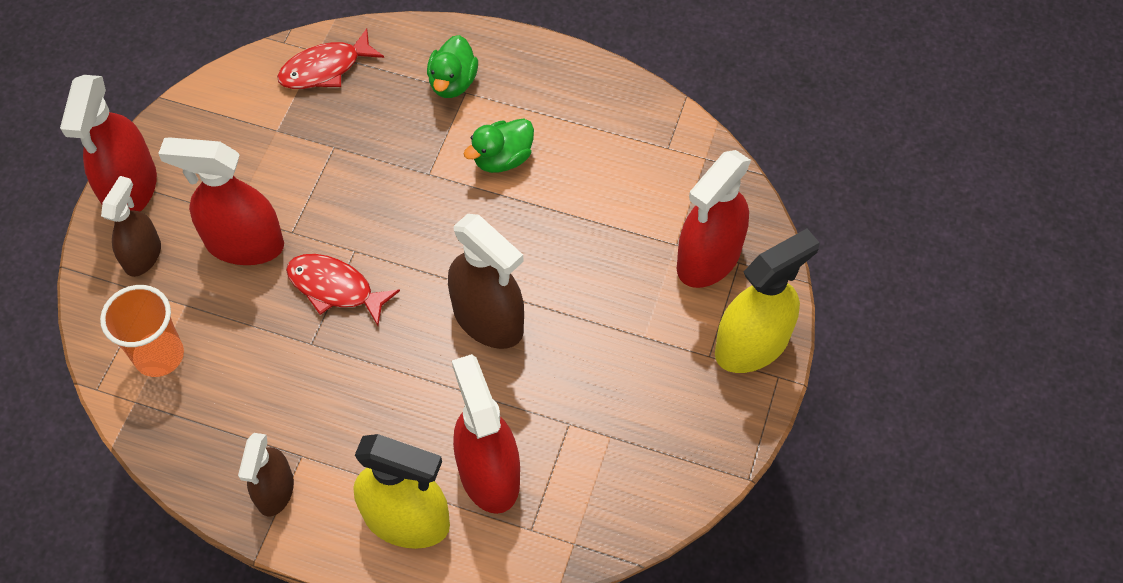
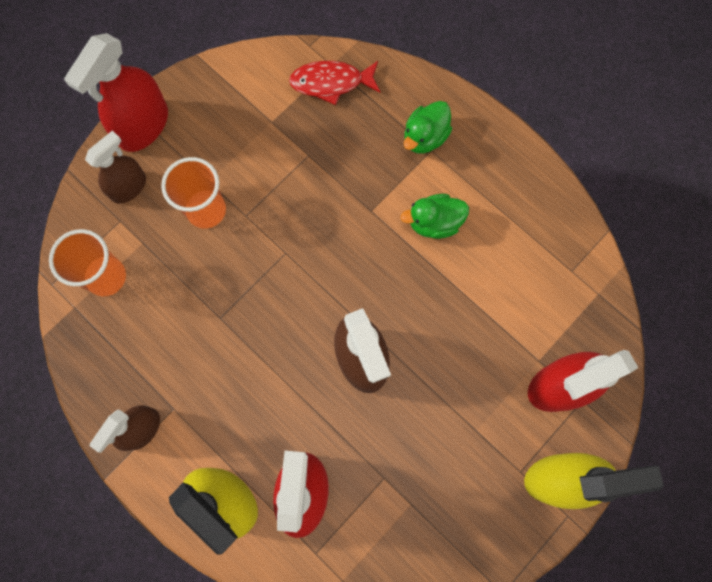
camera: 25 degrees right, 15 degrees up
(244, 244) = (206, 210): red spray bottle -> orange cup
(335, 288) = (257, 279): red fish -> none

